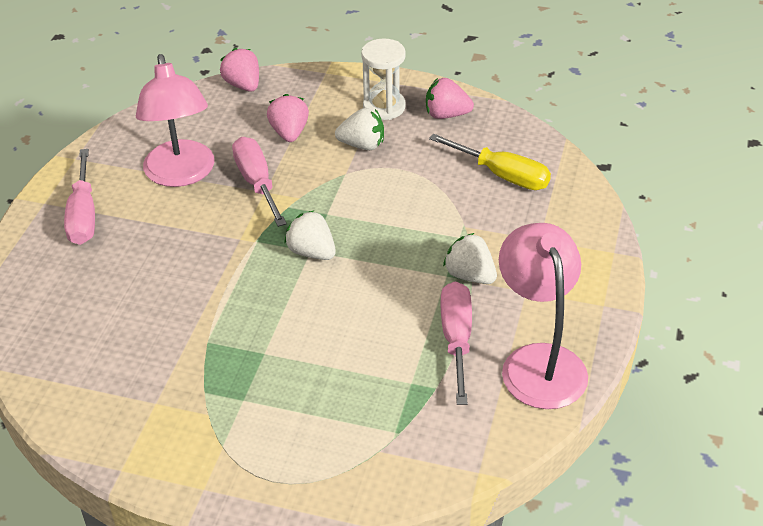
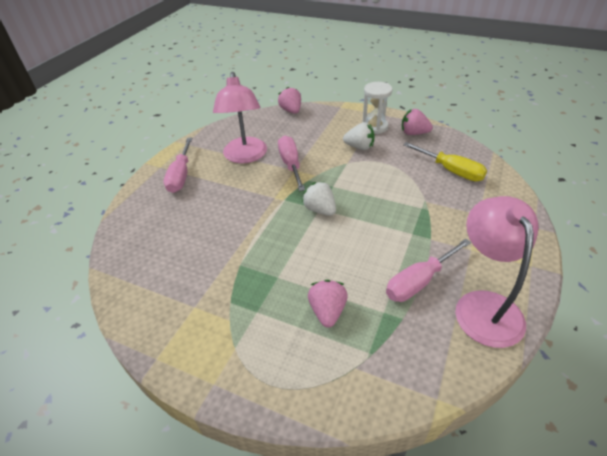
camera: 10 degrees right, 0 degrees up
(289, 133) = (315, 137): pink strawberry -> pink strawberry (327, 311)
(456, 339) = (419, 281): pink screwdriver -> pink screwdriver turned 135 degrees counterclockwise
(470, 275) = (429, 235): white strawberry -> none

